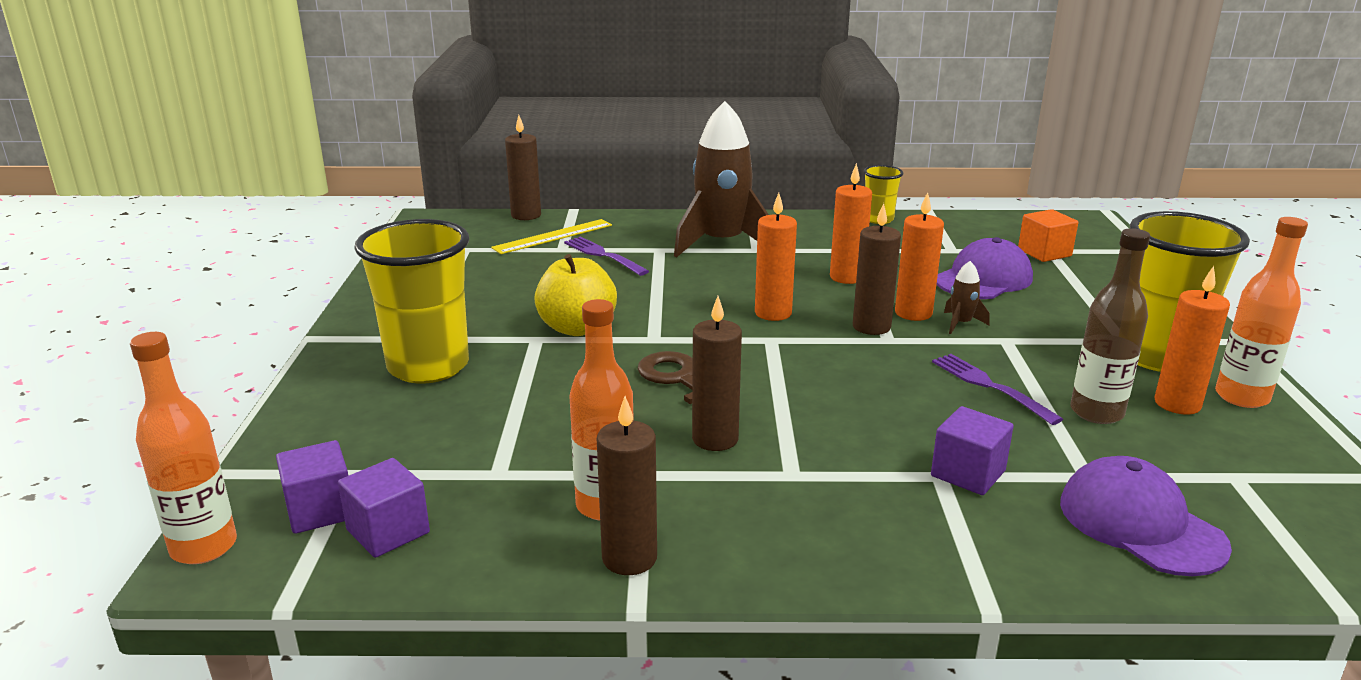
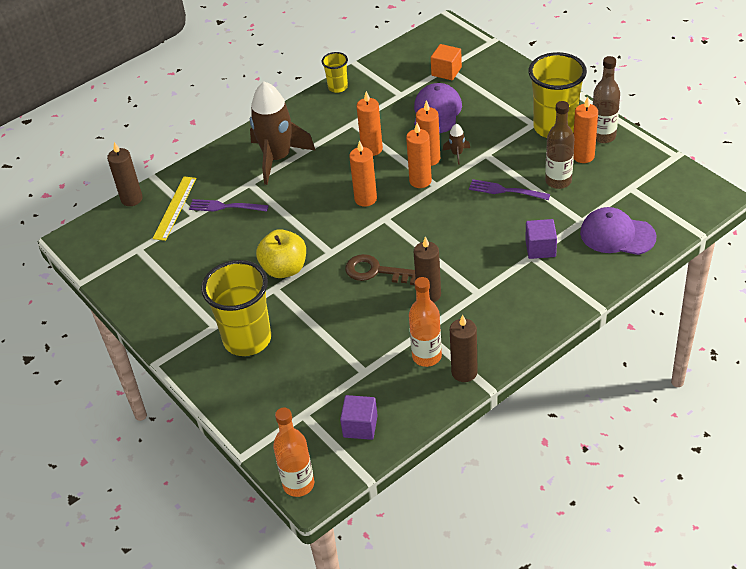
camera: 35 degrees left, 20 degrees up
(320, 510) = (318, 438): purple cube -> none
(871, 327) = (420, 181): brown candle -> orange candle
(1241, 397) = (603, 136): orange bottle -> brown bottle

